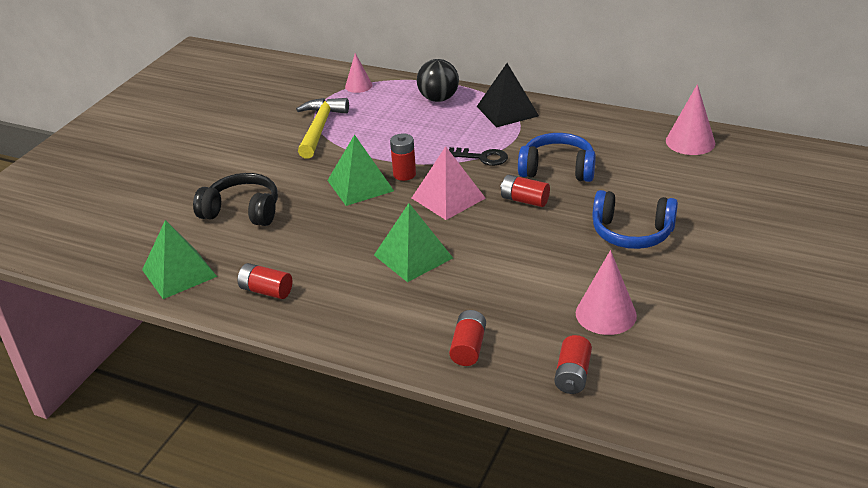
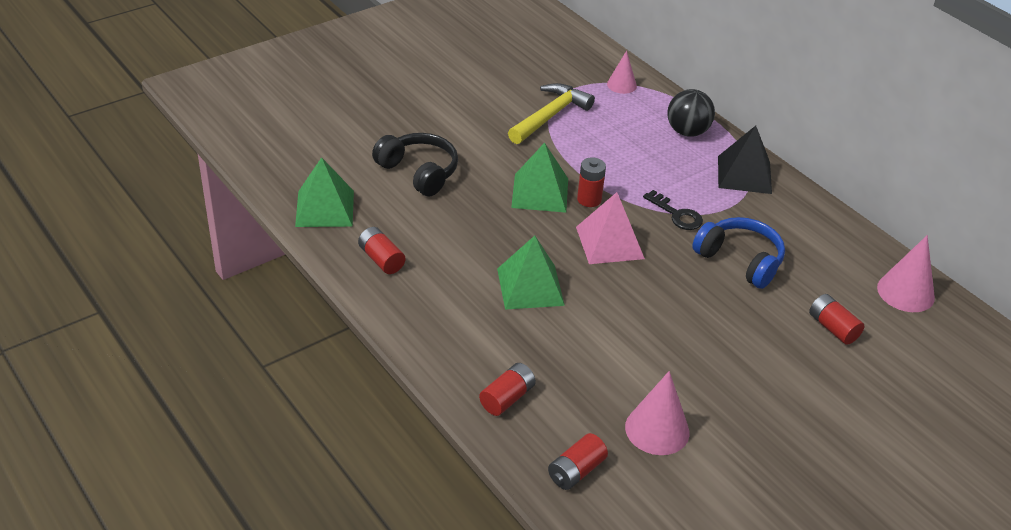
camera: 25 degrees right, 5 degrees up
(524, 200) = (679, 278): red battery -> red battery (832, 328)
(631, 233) = (755, 361): blue headphones -> none

